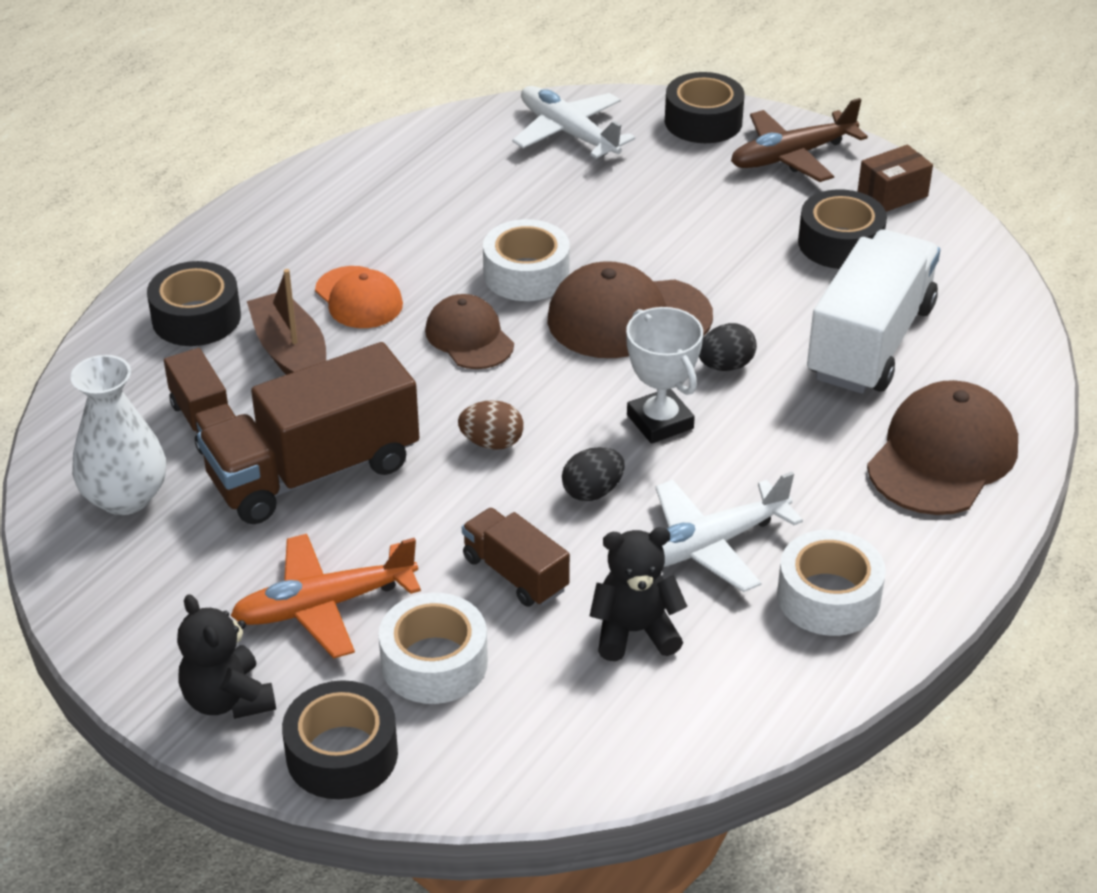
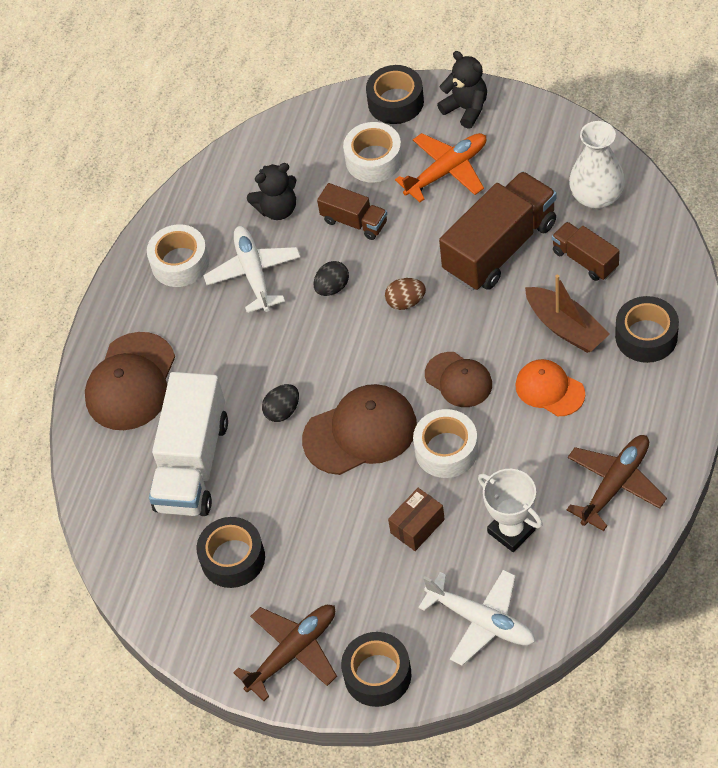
camera: 170 degrees right, 15 degrees up
(346, 197) = (615, 485): none -> brown plane
(660, 422) = (310, 351): white trophy -> white trophy (511, 531)
(709, 545) = (254, 274): white plane -> white plane turned 60 degrees counterclockwise
(892, 194) = (204, 630): brown box -> brown box (417, 526)

